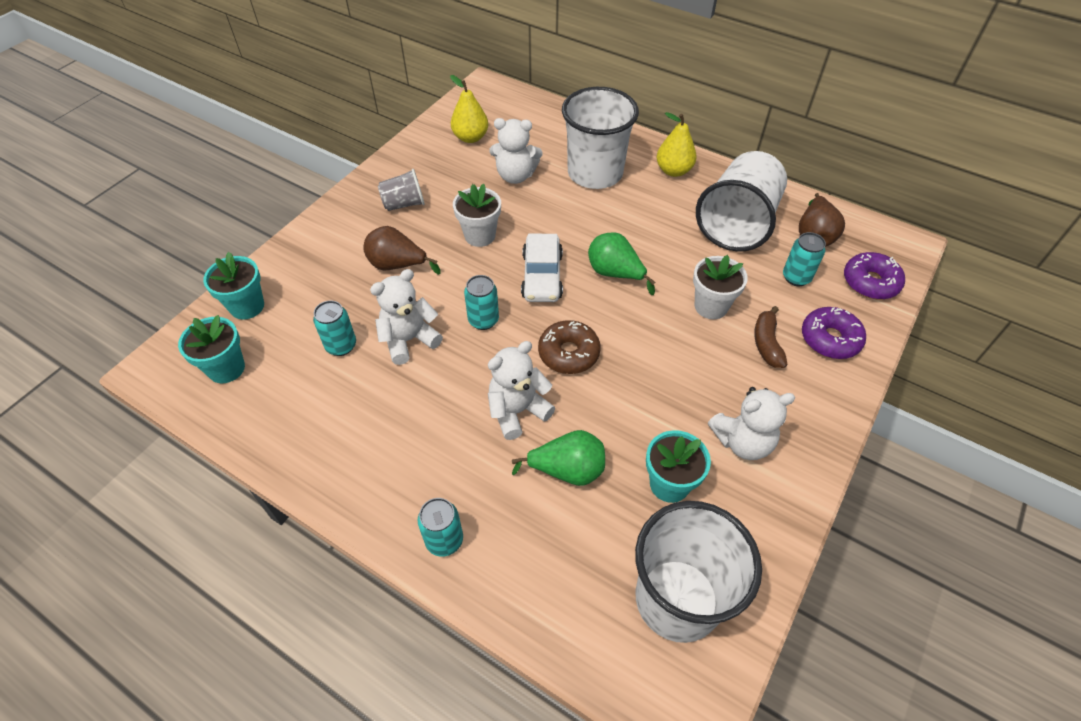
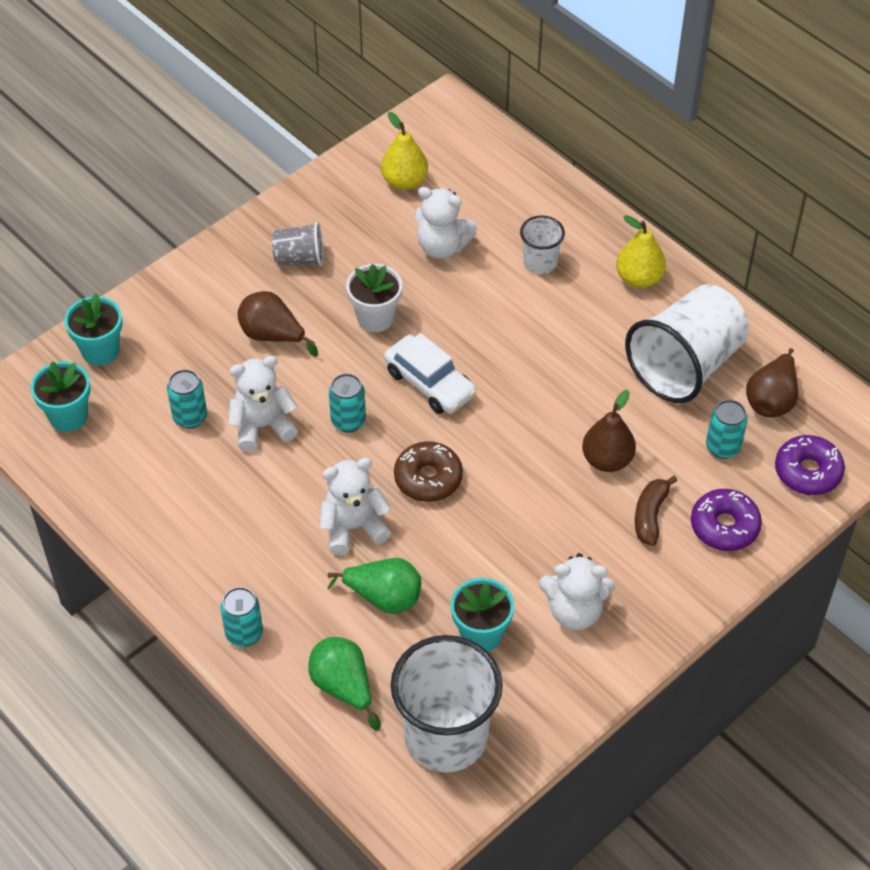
camera: 15 degrees right, 0 degrees up
(542, 276) = (429, 383): white car -> white car turned 60 degrees counterclockwise
(595, 173) = (540, 262): white cup -> white cup, size x0.49
(615, 273) = (514, 398): green pear -> green pear (343, 687)
(711, 306) = (607, 460): white flower pot -> brown pear

